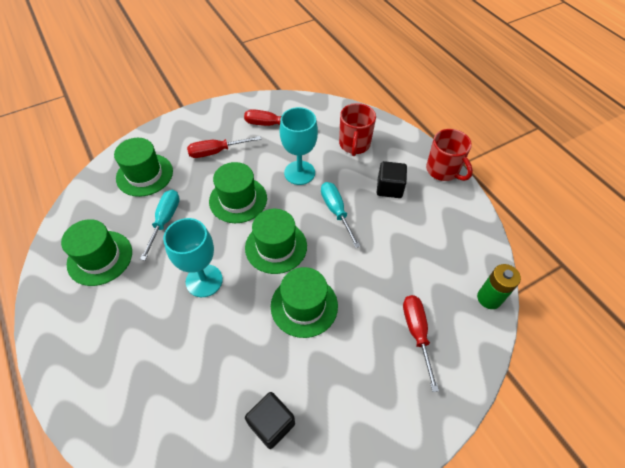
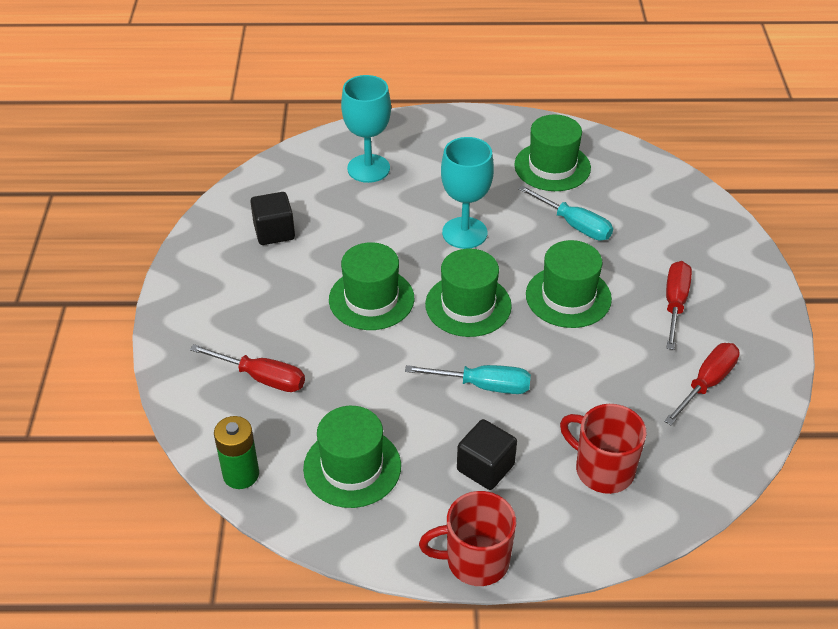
camera: 120 degrees right, 10 degrees down
(144, 175) = (667, 226): green hat -> green hat (352, 467)
(299, 173) = (580, 376): turquoise goblet -> turquoise goblet (368, 168)

